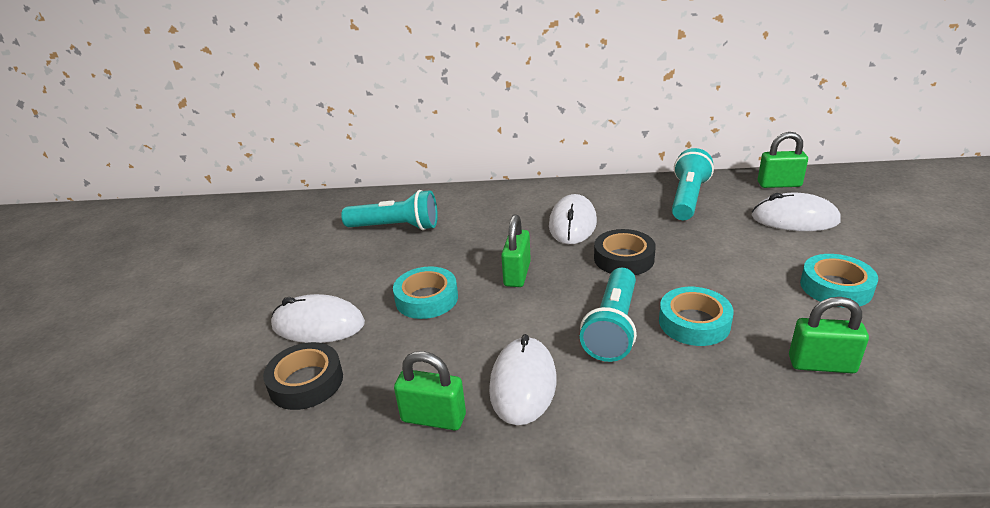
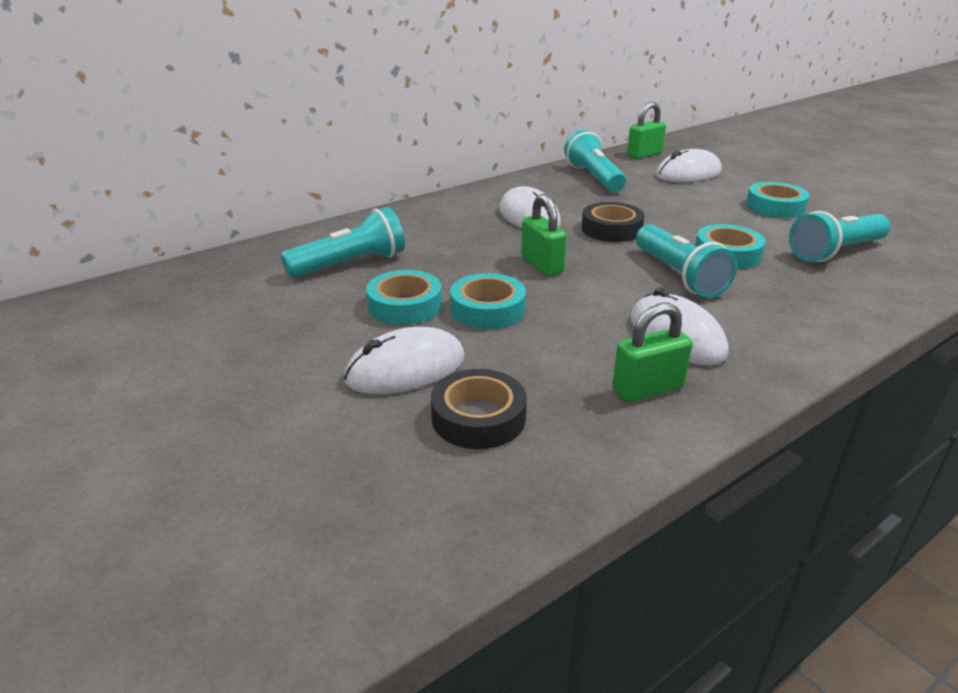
camera: 40 degrees left, 0 degrees up
(382, 274) = (405, 305): none -> turquoise tape
(821, 364) = (835, 252): green padlock -> turquoise flashlight

